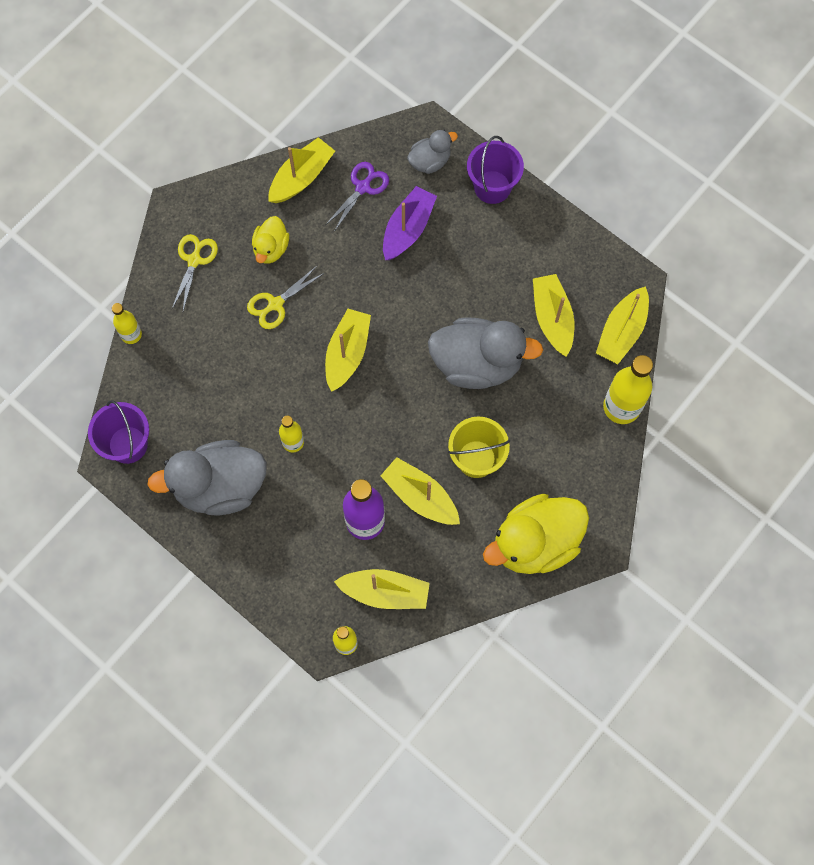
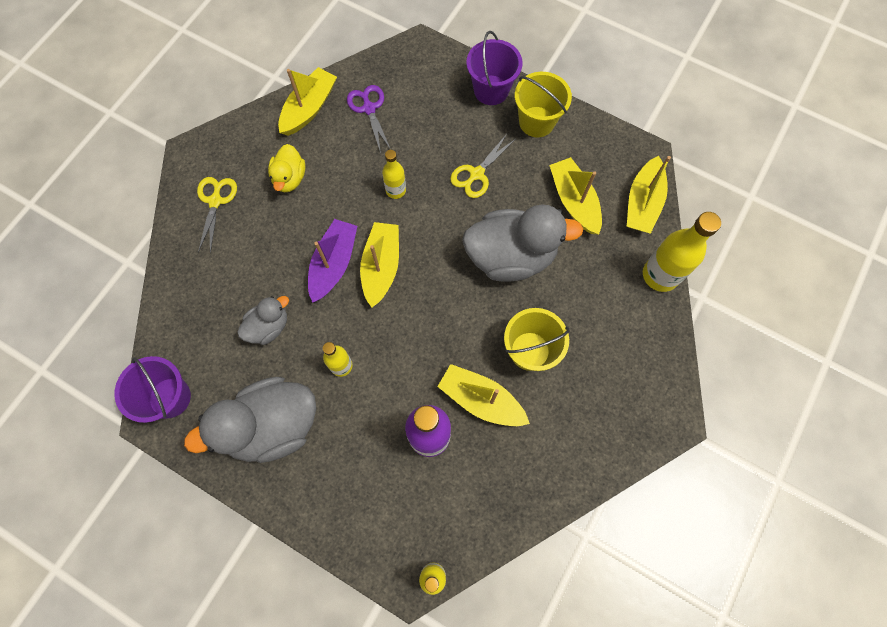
camera: 10 degrees left, 0 degrees up
(131, 334) = (161, 284): yellow bottle -> yellow bottle (395, 190)
(275, 304) = (302, 230): yellow scissors -> yellow scissors (477, 174)
(362, 187) = (369, 109): purple scissors -> purple scissors turned 45 degrees counterclockwise
(385, 592) = (464, 510): yellow boat -> none
(408, 229) = (419, 140): purple boat -> purple boat (334, 264)
(430, 161) = (428, 76): grey duck -> grey duck (269, 327)
(532, 229) = (536, 122): none -> yellow bucket
(535, 543) = (607, 428): yellow duck -> none

